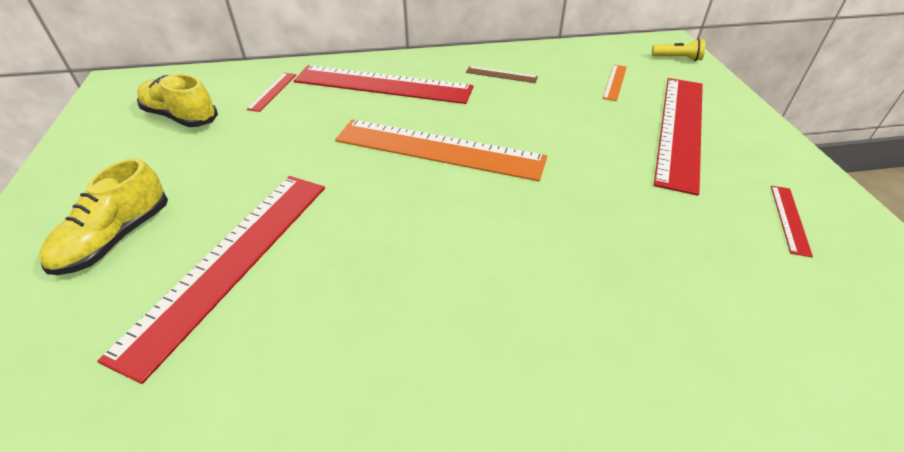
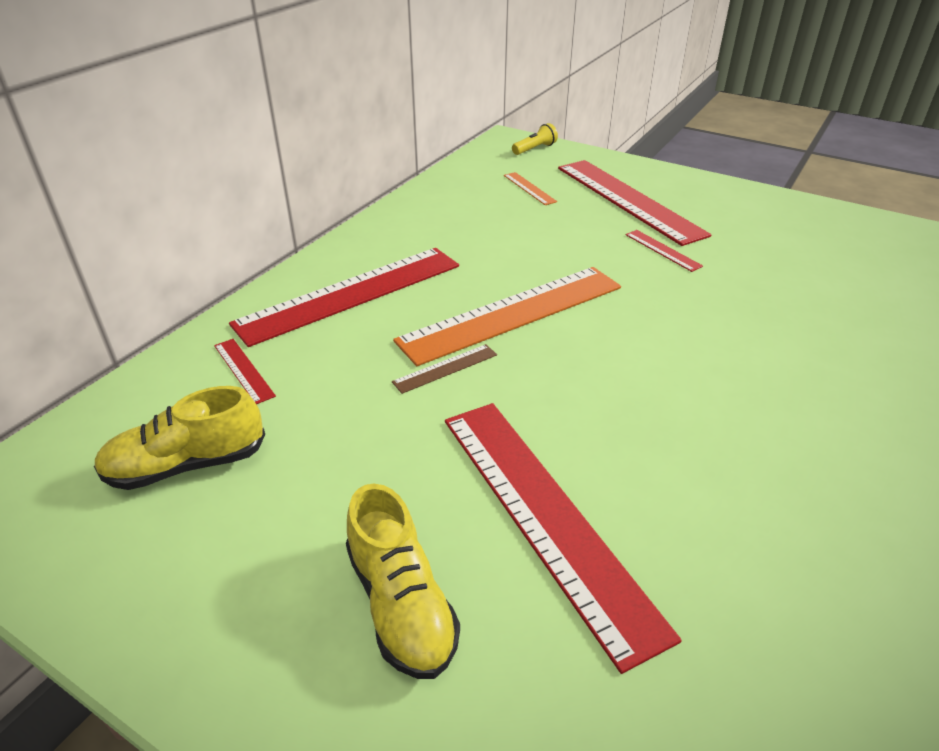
camera: 50 degrees left, 5 degrees down
(501, 74) = (437, 227): brown ruler -> brown ruler (445, 368)
(789, 219) = (767, 221): red ruler -> red ruler (662, 250)

